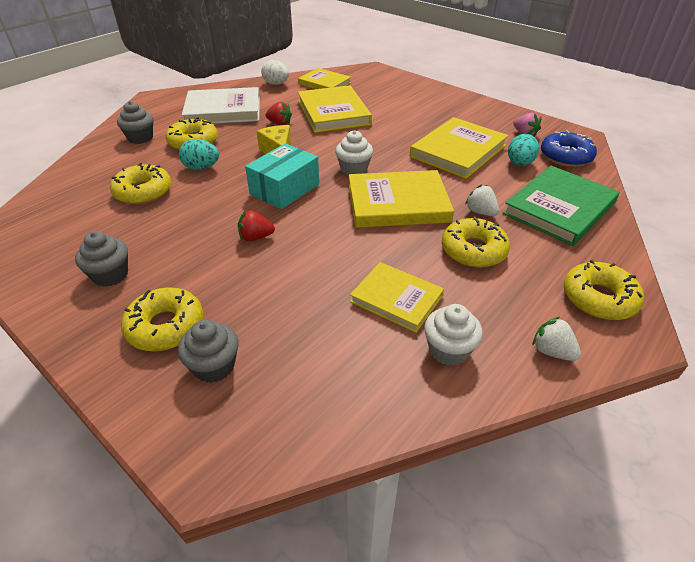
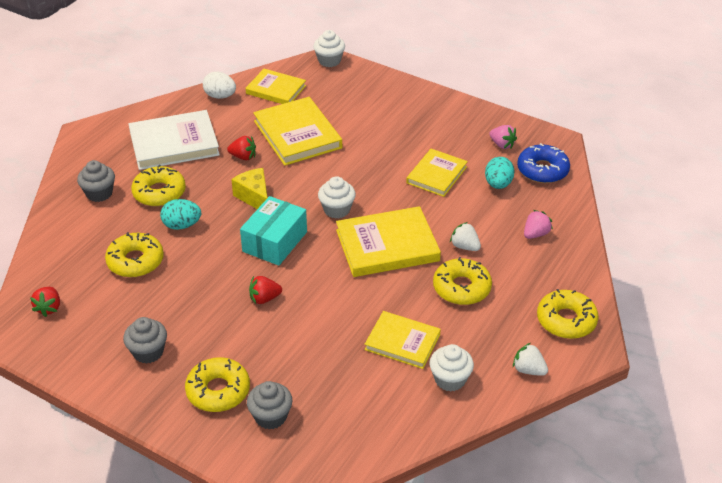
camera: 10 degrees left, 0 degrees up
(37, 222) = (49, 308): none -> red strawberry
(375, 69) = (329, 61): none -> white cupcake
(458, 151) = (436, 175): yellow book -> yellow book, size x0.64
(559, 208) = (535, 234): green book -> pink strawberry

